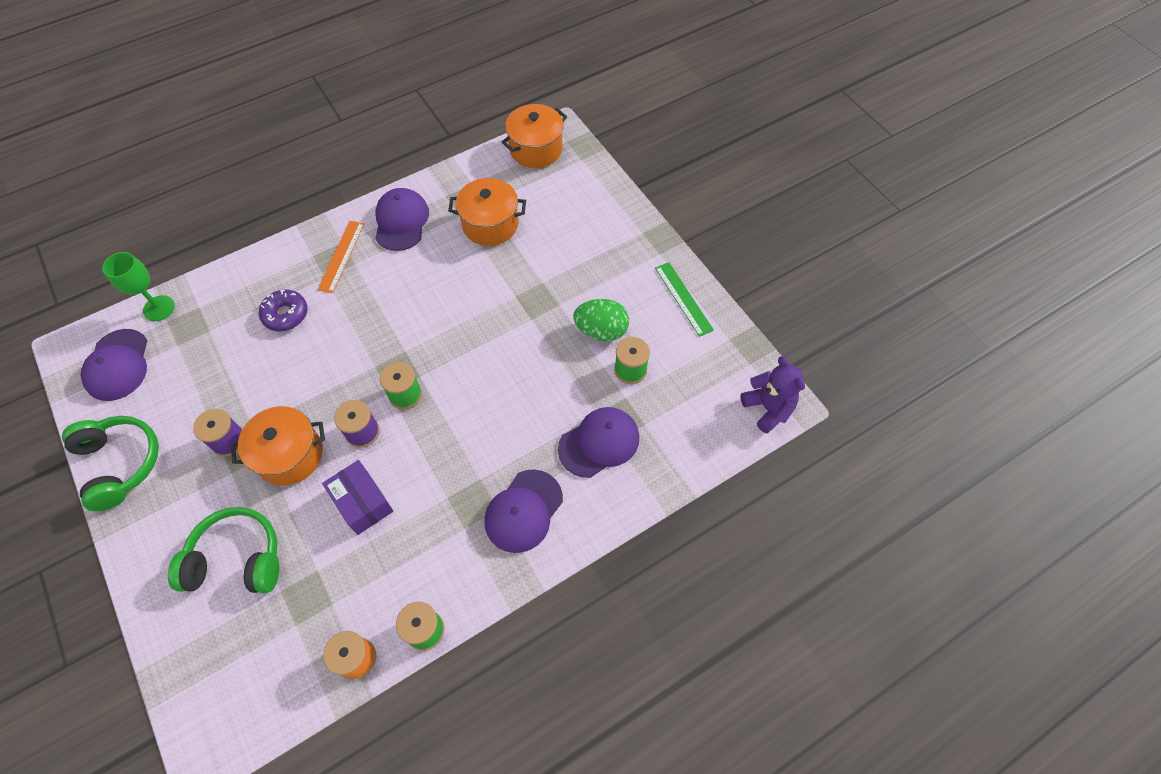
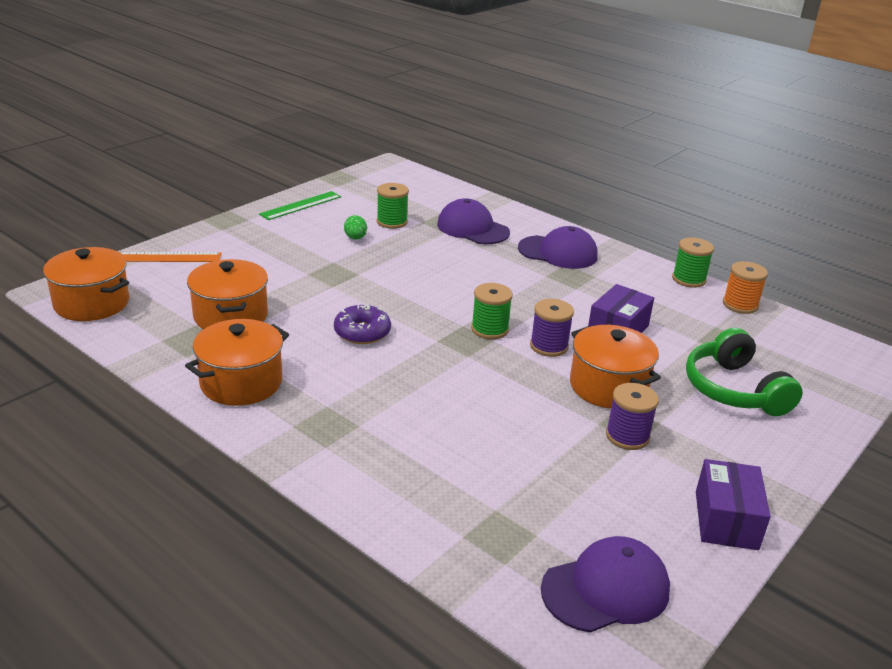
camera: 110 degrees left, 30 degrees down
(120, 463) = (726, 520): green headphones -> purple box
(159, 308) = (487, 583): green goblet -> none
(286, 314) = (433, 443): purple donut -> purple donut (362, 332)
(341, 256) = (317, 420): orange ruler -> orange ruler (169, 257)
(401, 221) = (241, 382): purple cap -> orange pot
(601, 330) = (355, 238): green egg -> green egg, size x0.55
(768, 408) = (397, 170): purple teddy bear -> none

